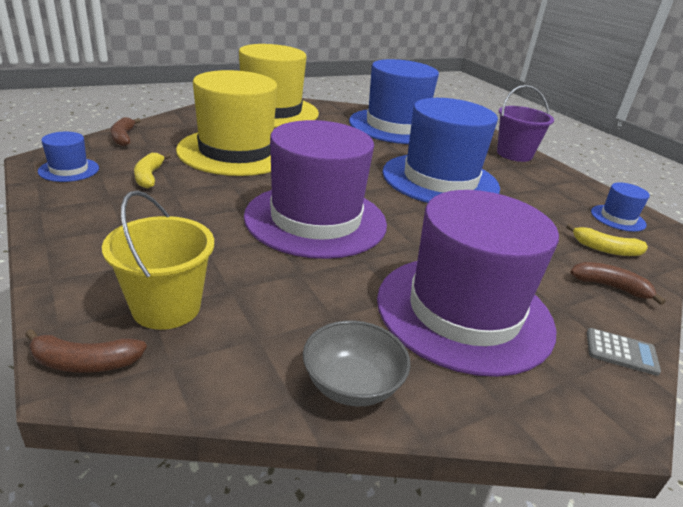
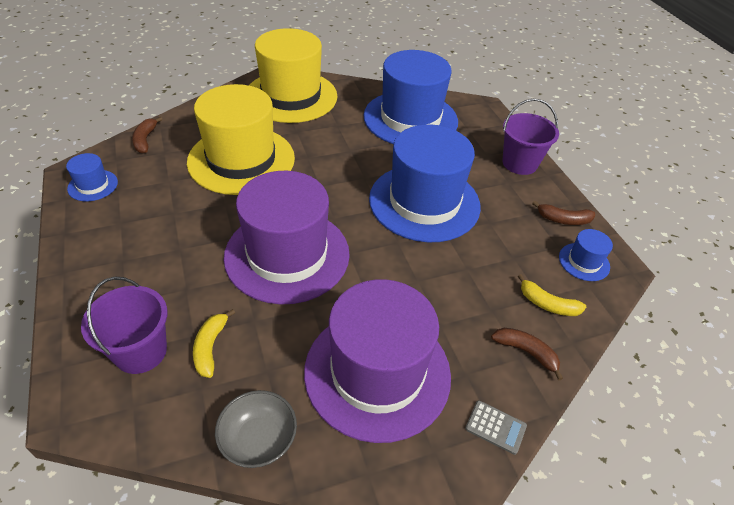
camera: 10 degrees right, 15 degrees up
(84, 362) = (74, 401): brown banana -> brown banana (563, 219)
(149, 176) = (157, 195): yellow banana -> yellow banana (210, 347)
(166, 307) = (141, 351): yellow bucket -> purple bucket

